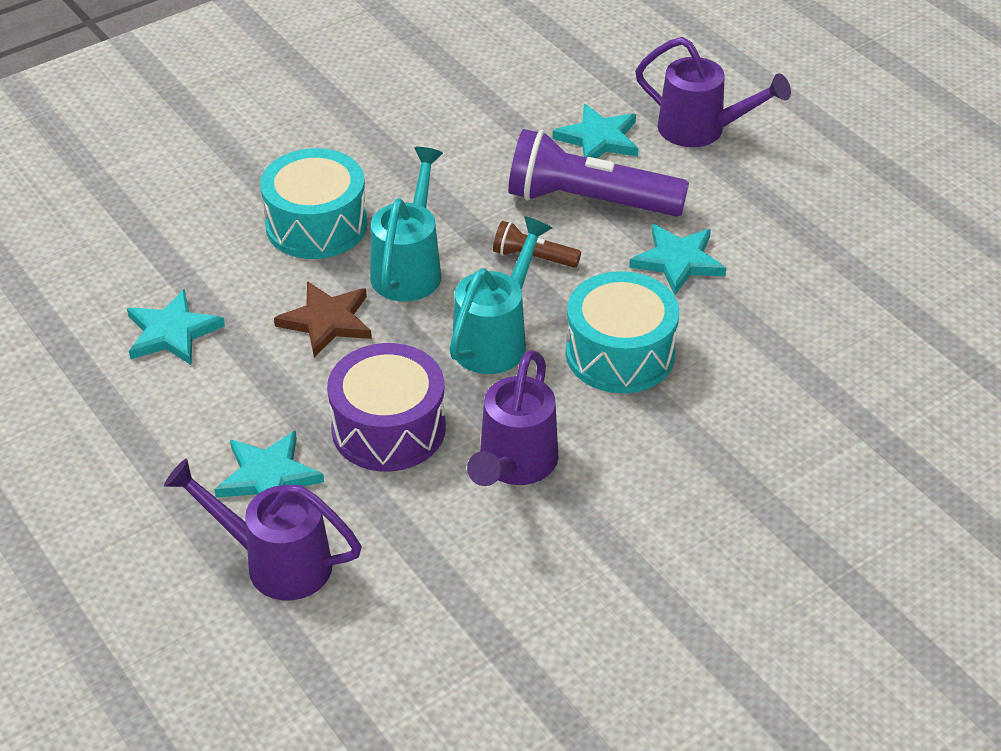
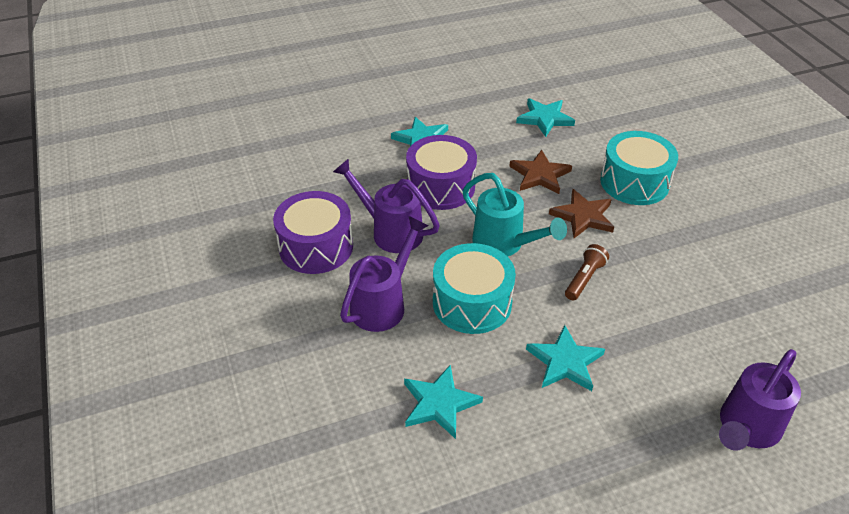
camera: 105 degrees right, 0 degrees up
(276, 562) = (362, 136): purple watering can -> purple watering can (383, 304)
(409, 268) = (583, 216): turquoise watering can -> brown star
(580, 546) = (316, 247): none -> purple drum
(589, 201) = (648, 325): purple flashlight -> none
(599, 139) = (732, 350): turquoise star -> turquoise star (439, 403)

